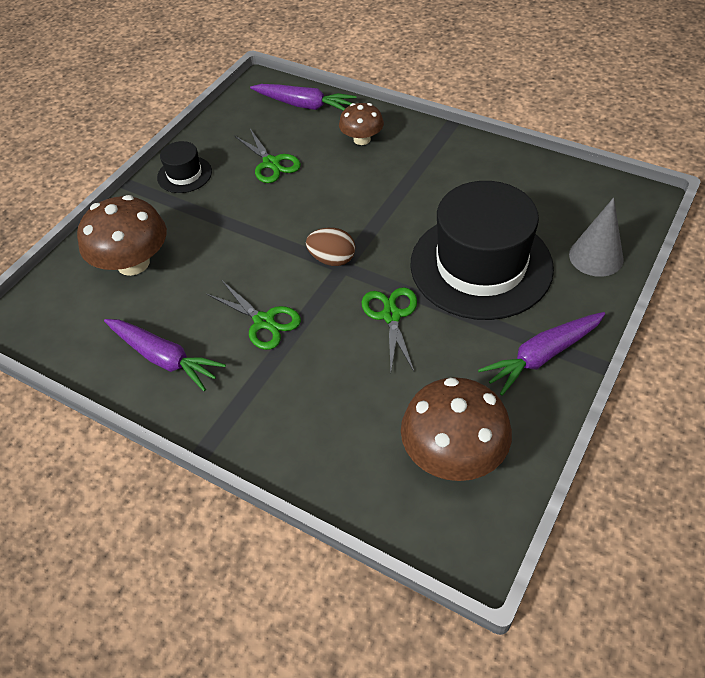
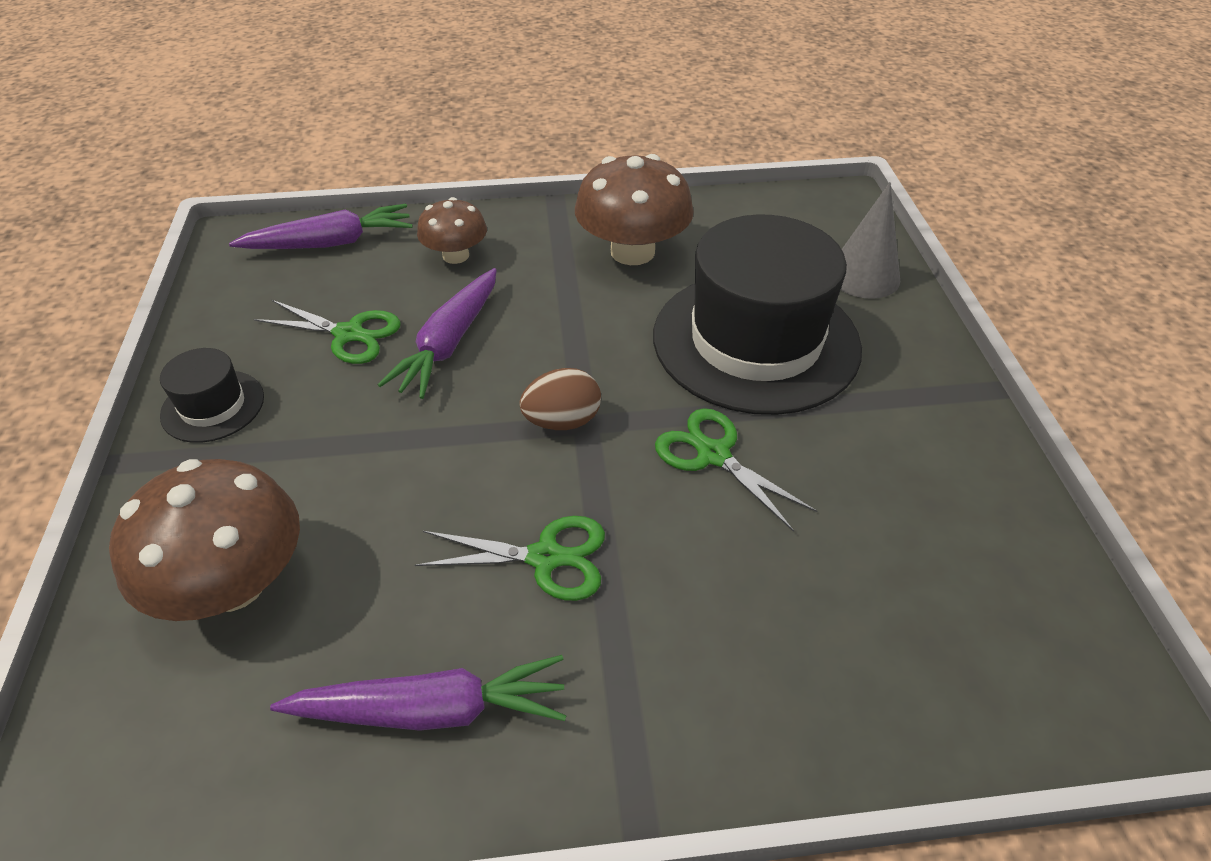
camera: 40 degrees left, 5 degrees down
(453, 453) = (968, 589): brown mushroom -> brown mushroom (632, 252)
(542, 356) = (930, 411): purple carrot -> purple carrot (449, 343)

